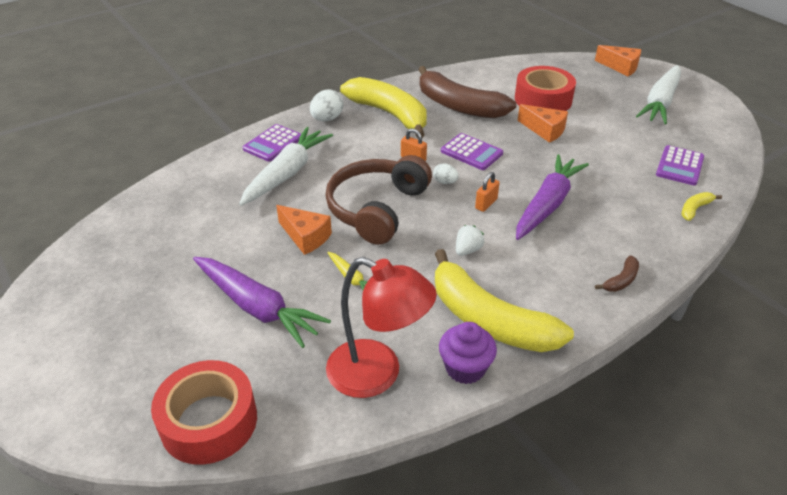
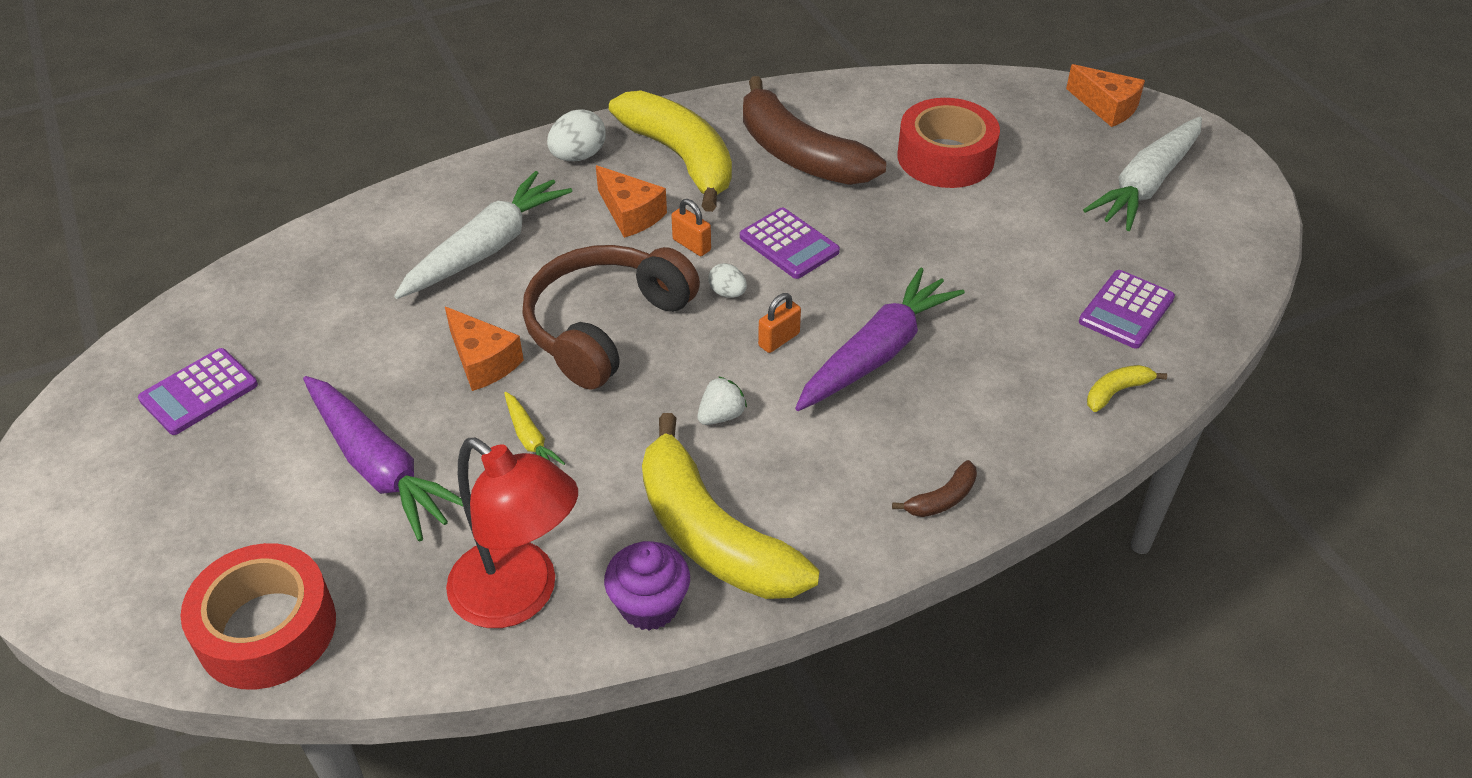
camera: 10 degrees right, 5 degrees up
(273, 143) = (481, 192): purple calculator -> purple calculator (199, 392)
(544, 130) = (925, 217): orange cheese -> orange cheese (630, 214)

